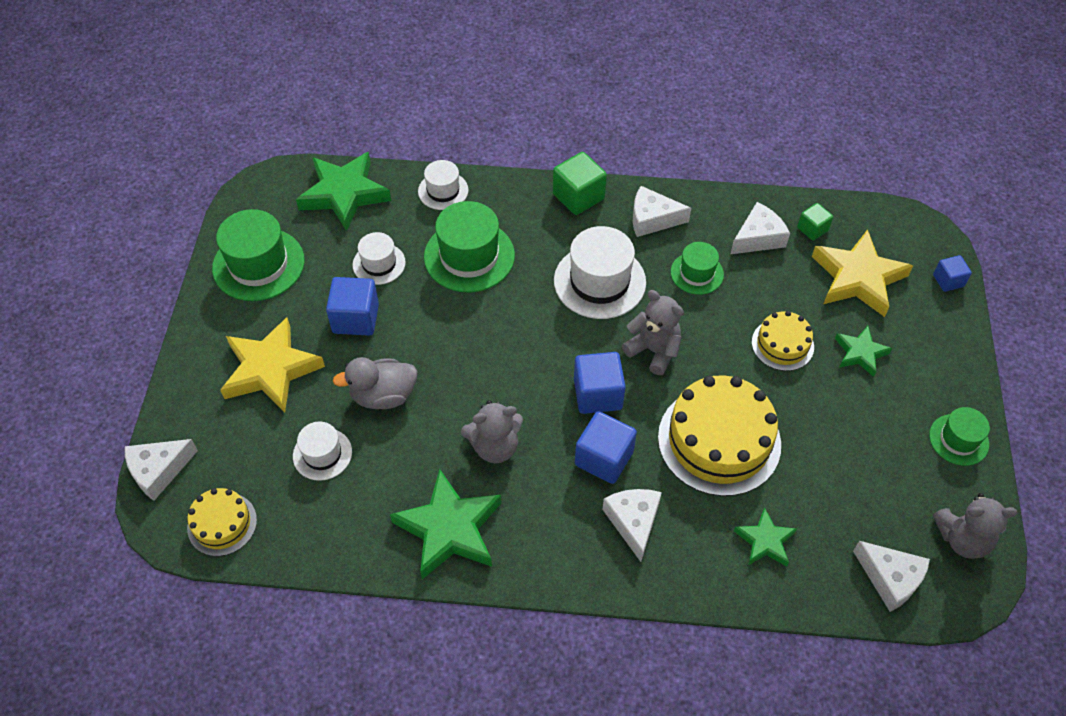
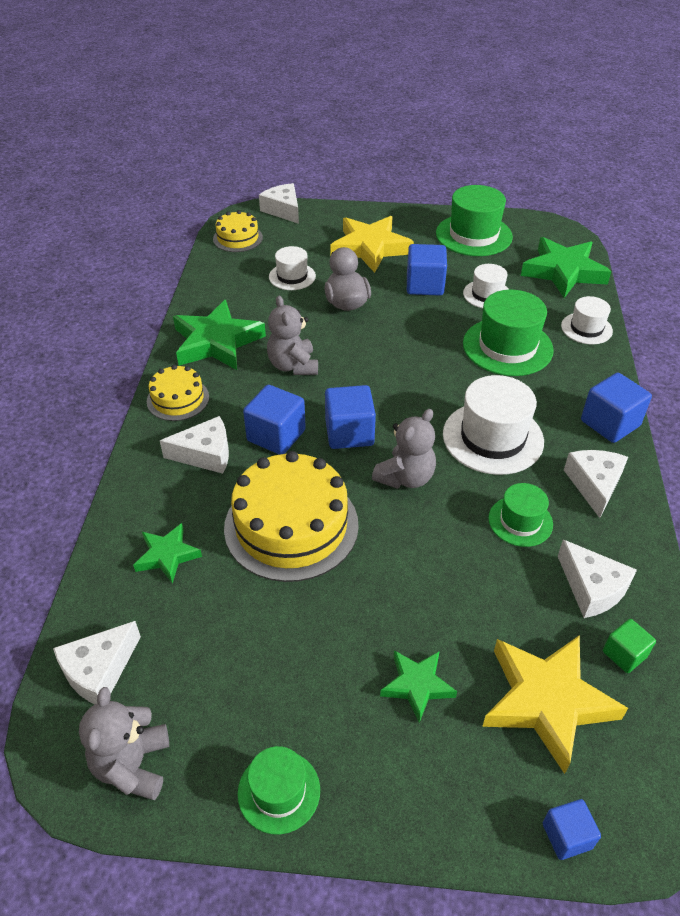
camera: 90 degrees right, 10 degrees down
(578, 196) = (610, 423): green cube -> blue cube
(782, 344) = (423, 598): yellow cake -> yellow cake (178, 399)

